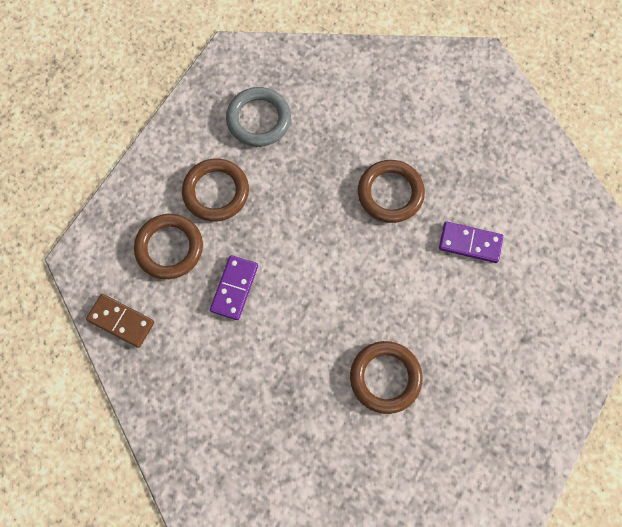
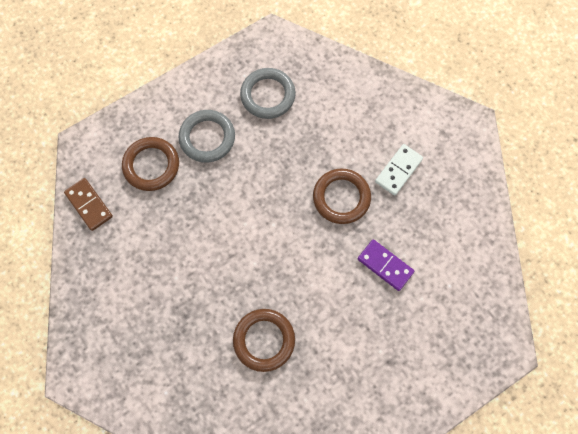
camera: 25 degrees right, 0 degrees up
(216, 192) = (207, 138): brown ring -> grey ring
(234, 288) = (184, 218): purple domino -> none
(434, 140) = (398, 170): none -> white domino

